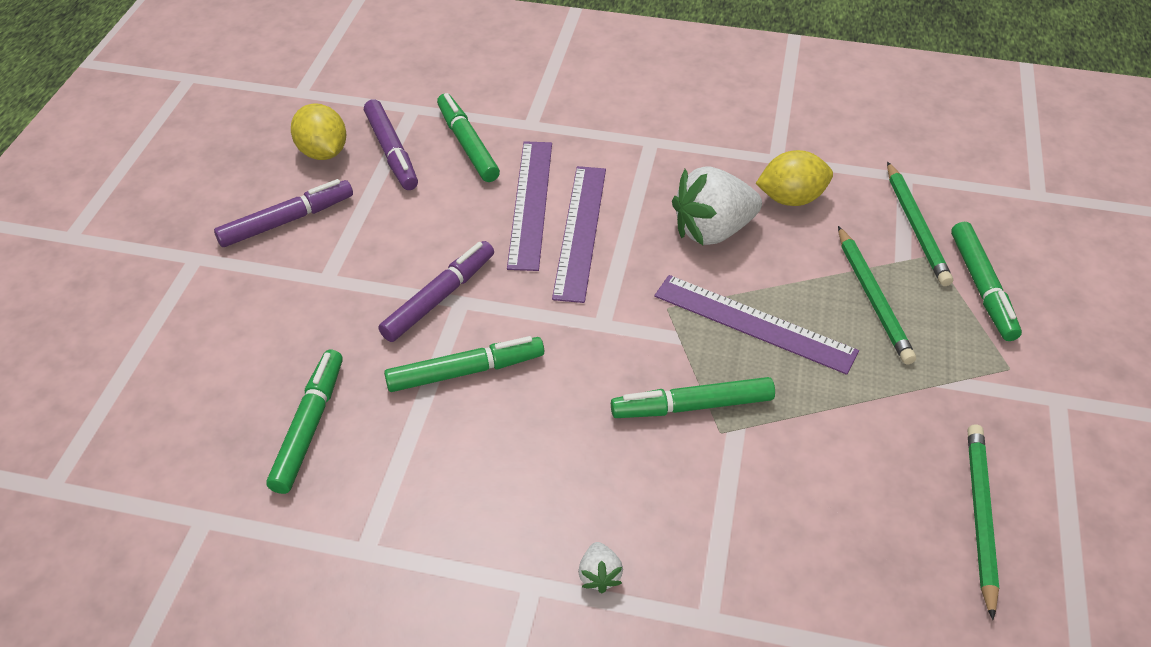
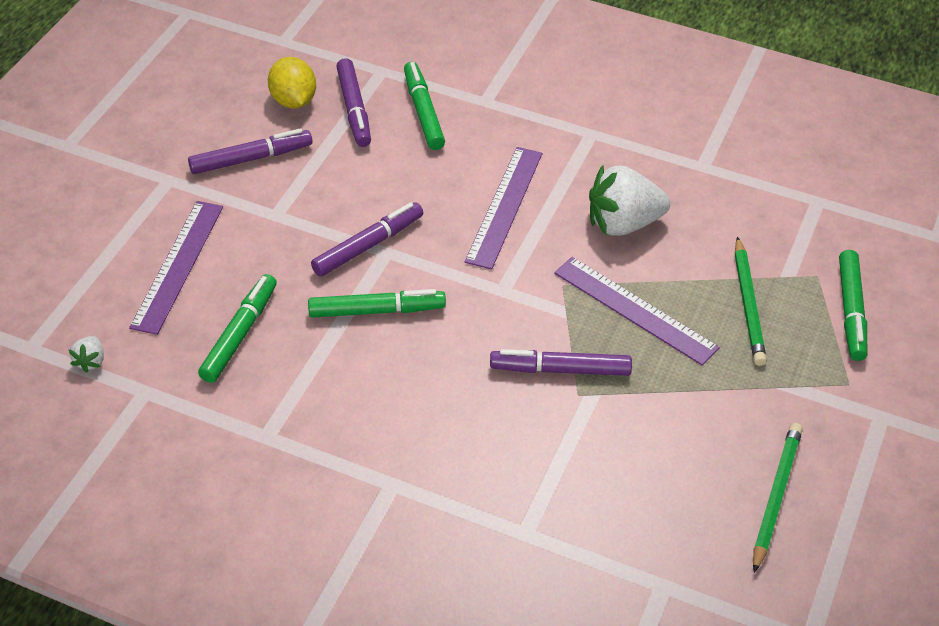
camera: 10 degrees right, 0 degrees up
(531, 203) = (467, 174): purple ruler -> purple ruler (178, 266)
(599, 575) = (447, 486): white strawberry -> white strawberry (90, 361)
(692, 406) = (560, 370): green marker -> purple marker
(791, 198) = (704, 205): yellow lemon -> none
(916, 227) = (810, 248): green pencil -> none

